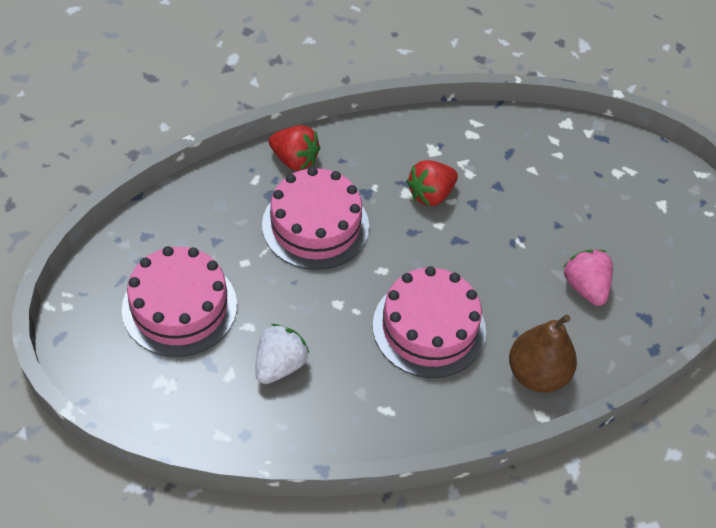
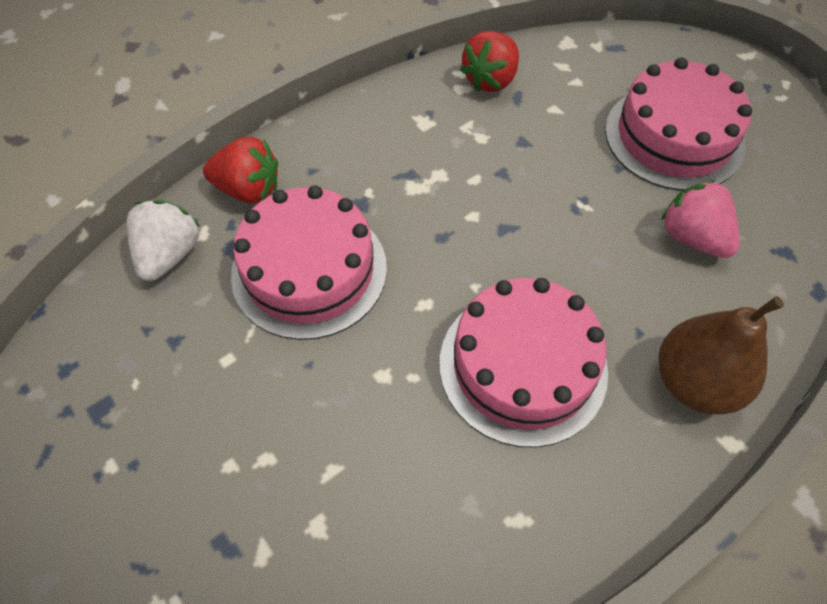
camera: 15 degrees left, 5 degrees up
(179, 307) = (149, 466): pink cake -> pink cake (674, 137)
(280, 365) = (334, 506): white strawberry -> white strawberry (169, 254)
(430, 194) = (445, 179): red strawberry -> red strawberry (490, 80)

